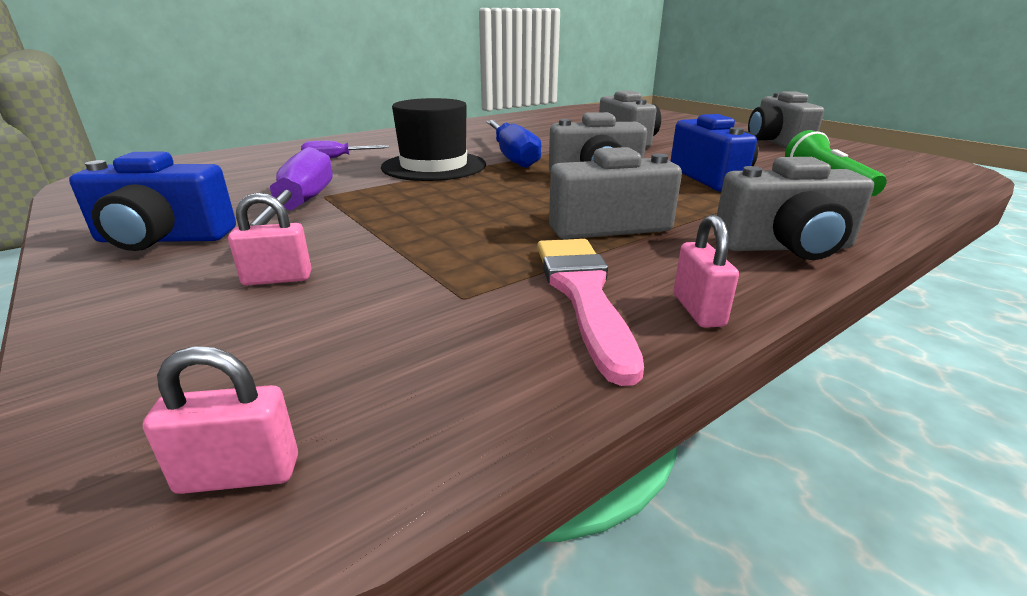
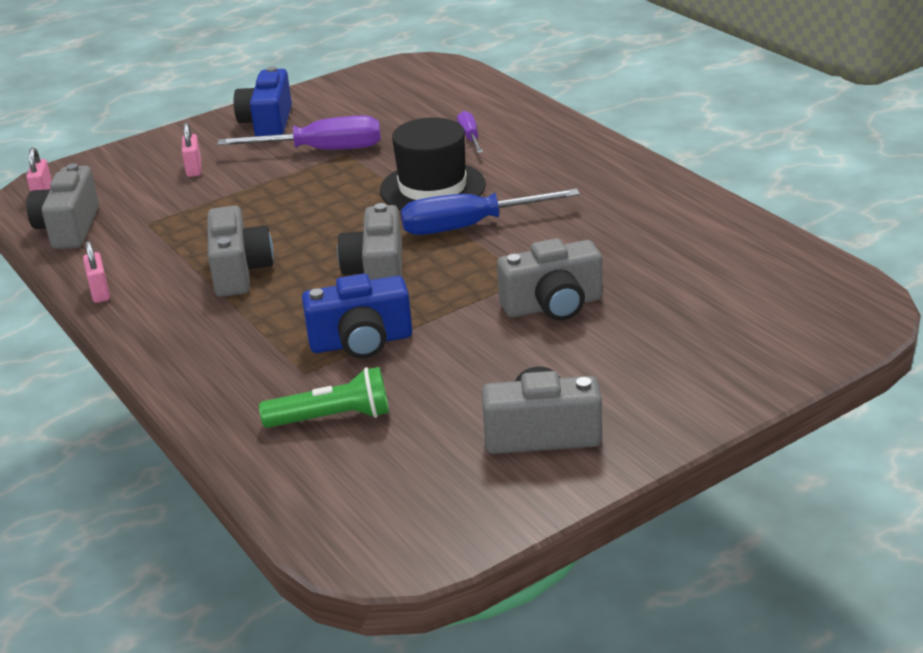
camera: 95 degrees right, 5 degrees up
(583, 294) = (135, 258): pink brush -> none
(698, 310) = (100, 292): pink padlock -> pink padlock turned 75 degrees clockwise
(785, 247) = (170, 343): grey camera -> grey camera (69, 228)

